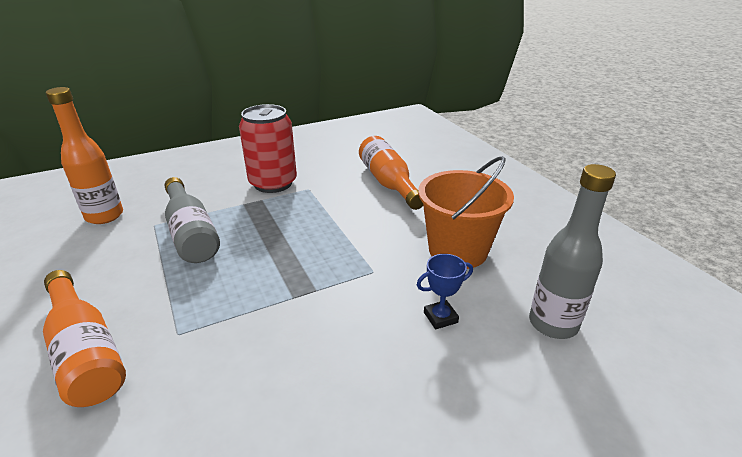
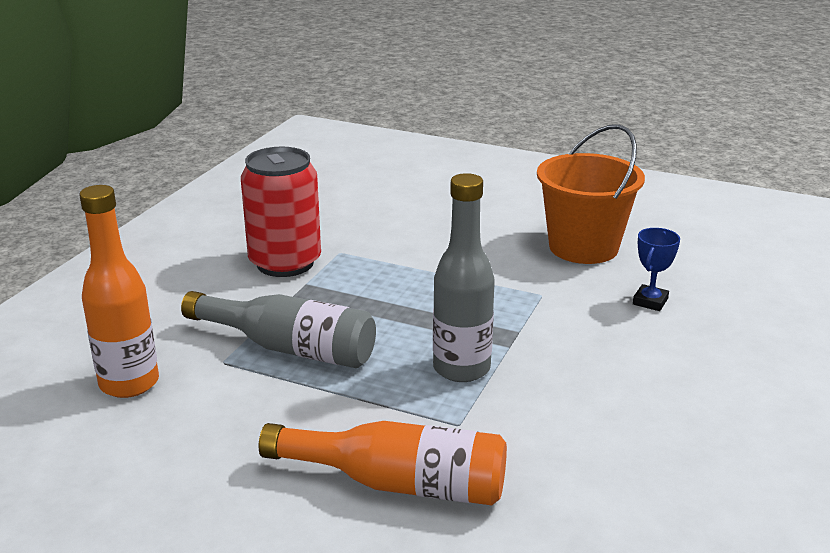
camera: 40 degrees left, 5 degrees down
(388, 183) = (418, 213): orange bottle -> none
(553, 324) = (729, 268): grey bottle -> grey bottle (461, 368)

